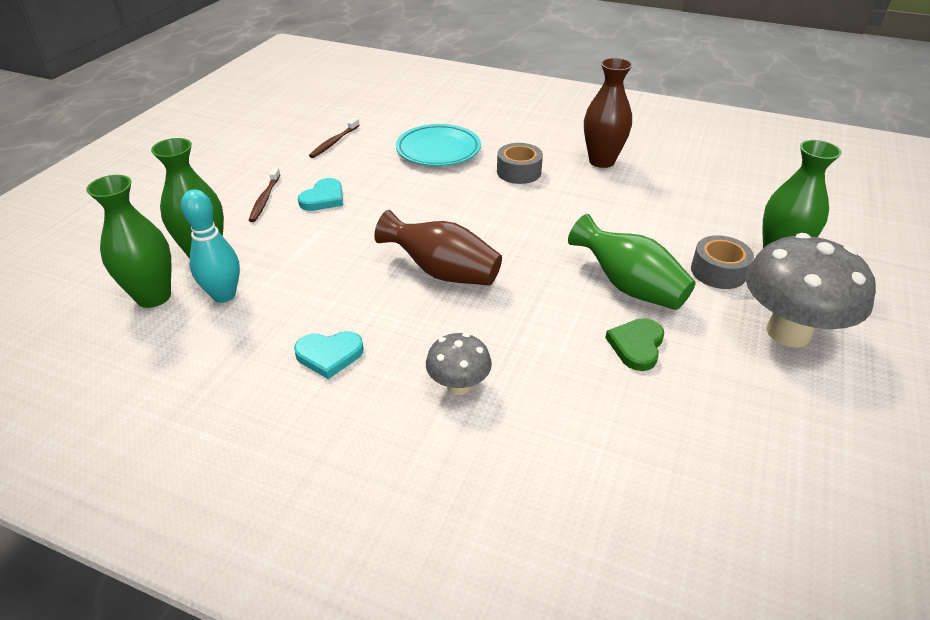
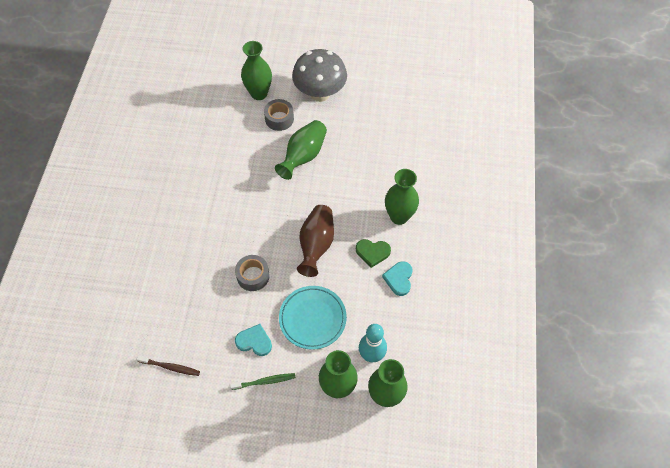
camera: 105 degrees left, 20 degrees up
(265, 199) = (264, 381): brown toothbrush -> green toothbrush
(329, 355) = (399, 279): turquoise heart -> turquoise heart turned 150 degrees counterclockwise
(438, 150) = (170, 286): turquoise plate -> turquoise plate (312, 318)
(458, 386) = (399, 216): grey mushroom -> green vase
(519, 172) = (193, 227): grey tape -> grey tape (253, 276)
(601, 161) = (169, 181): brown vase -> none
(636, 346) = (348, 150): green heart -> green heart (372, 252)

